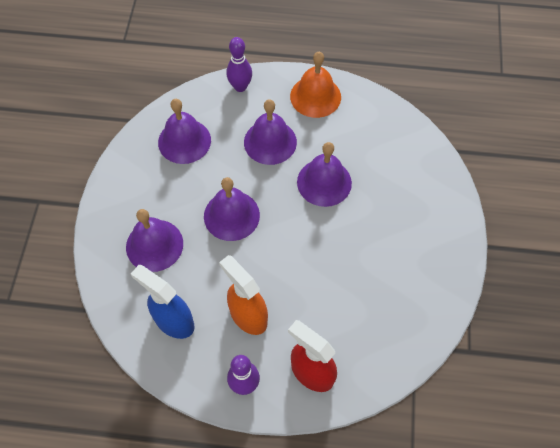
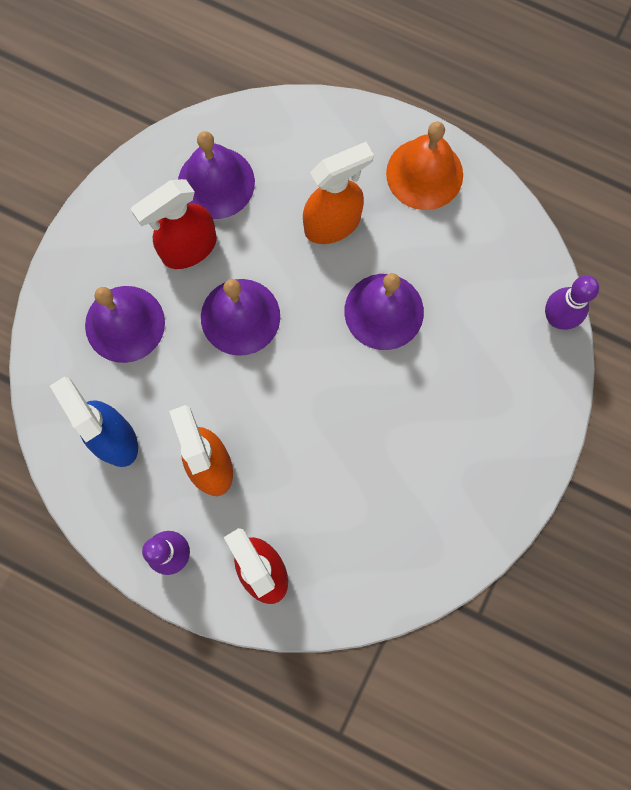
camera: 20 degrees right, 15 degrees up
(181, 185) = (188, 248): none -> red spray bottle
(240, 87) = (323, 122): purple bowling pin -> purple bowling pin (557, 318)
(270, 142) = (333, 224): purple bell -> orange spray bottle

